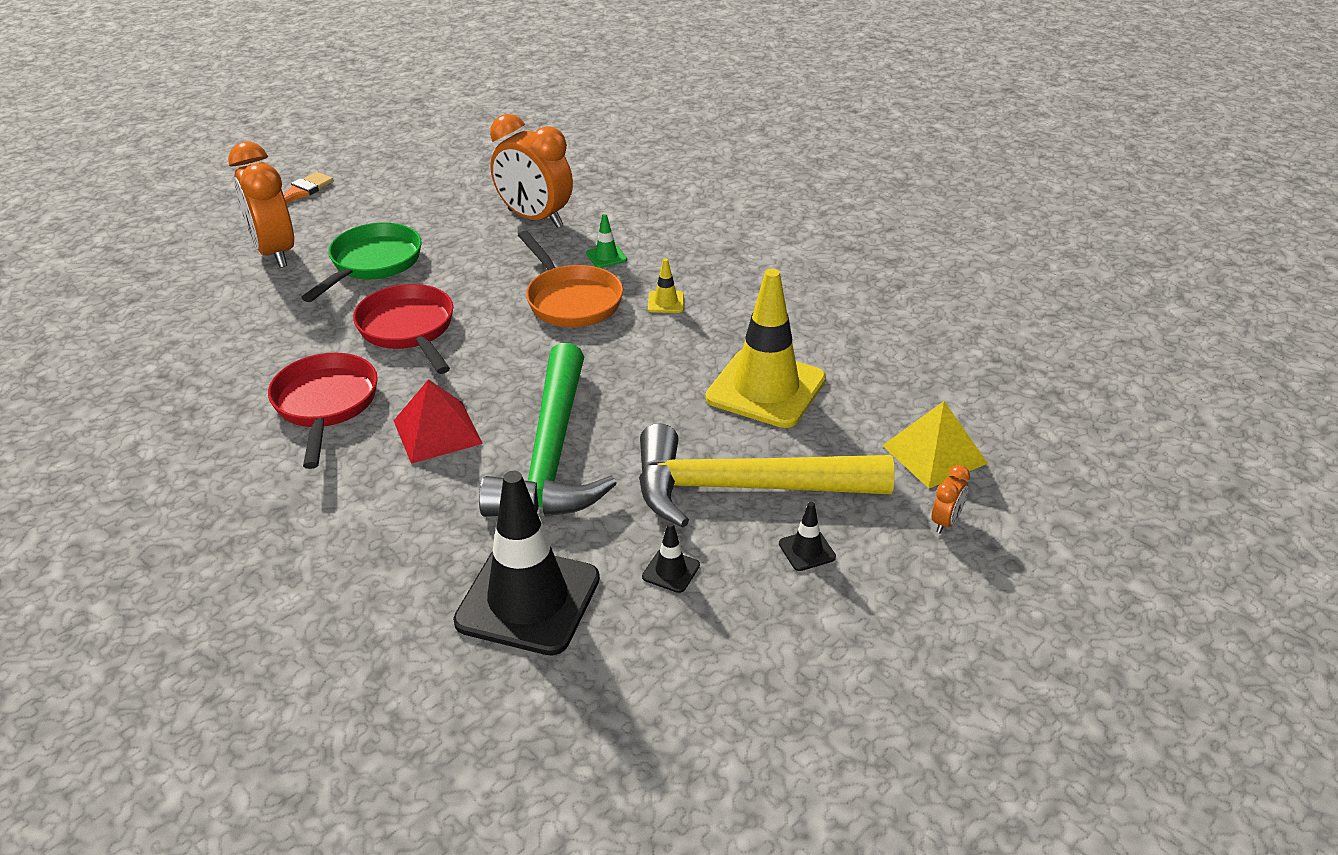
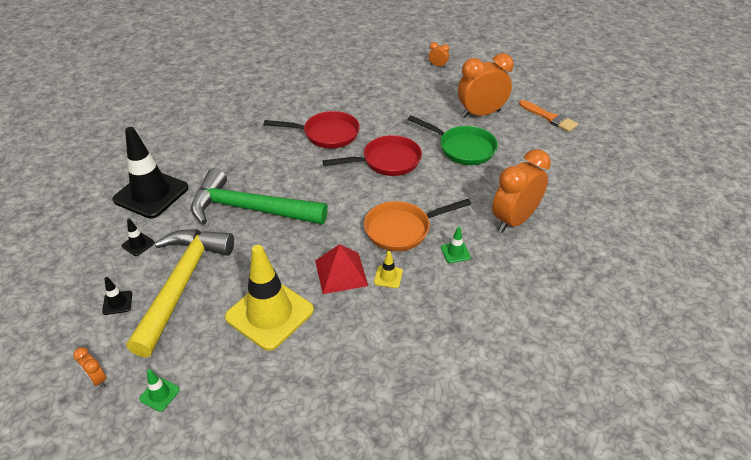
camera: 100 degrees right, 5 degrees up
(98, 304) = (438, 66): none -> orange clock
(437, 431) = (289, 170): red pyramid -> red pyramid (341, 273)
(934, 454) = (159, 394): yellow pyramid -> green traffic cone

